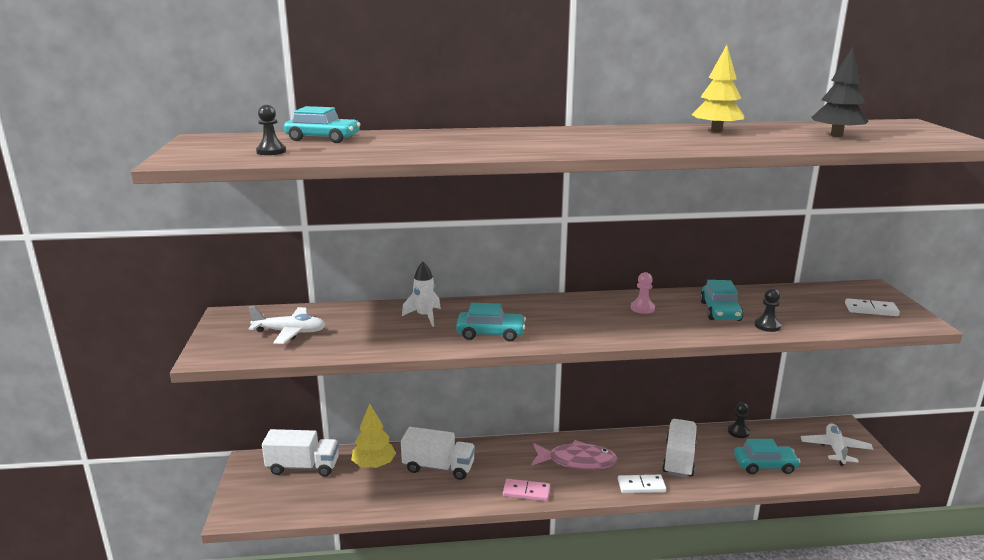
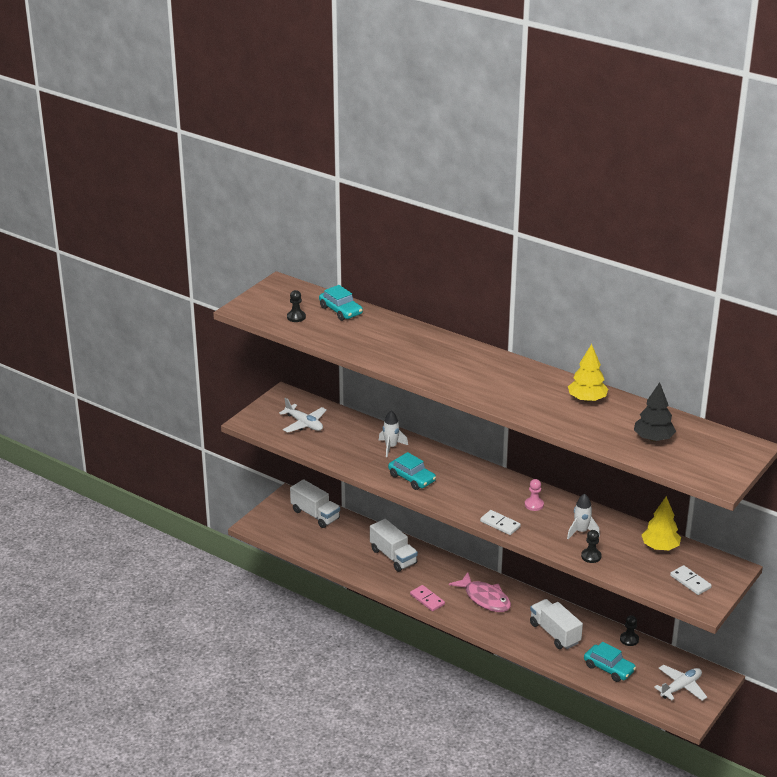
camera: 40 degrees right, 10 degrees up
(374, 465) = (357, 535): yellow tree -> yellow tree (660, 547)
(641, 486) = (503, 634): white domino -> white domino (500, 524)
(679, 459) = (555, 633): white truck -> white truck turned 90 degrees counterclockwise
(720, 311) = (581, 532): turquoise car -> white rocket

